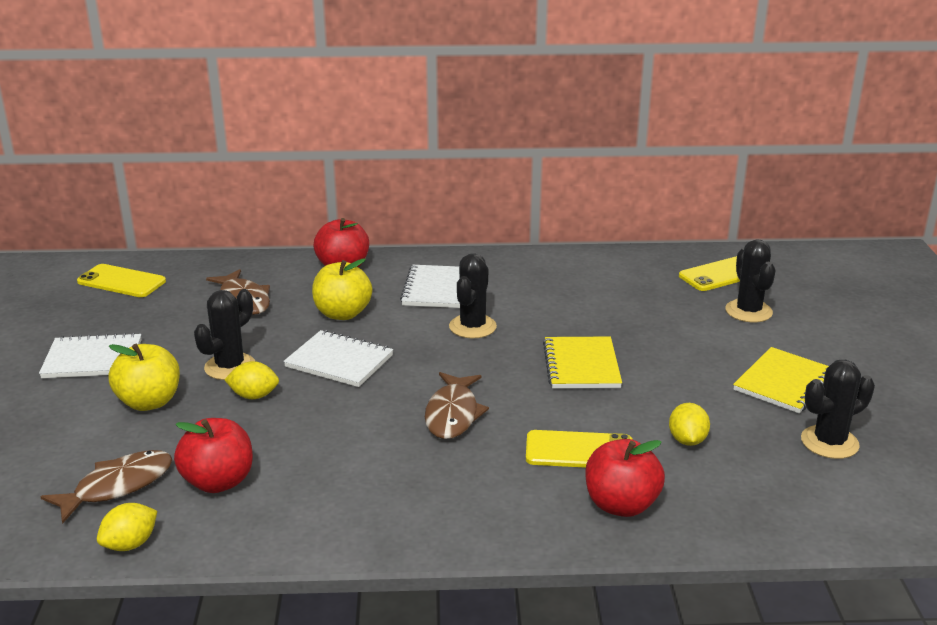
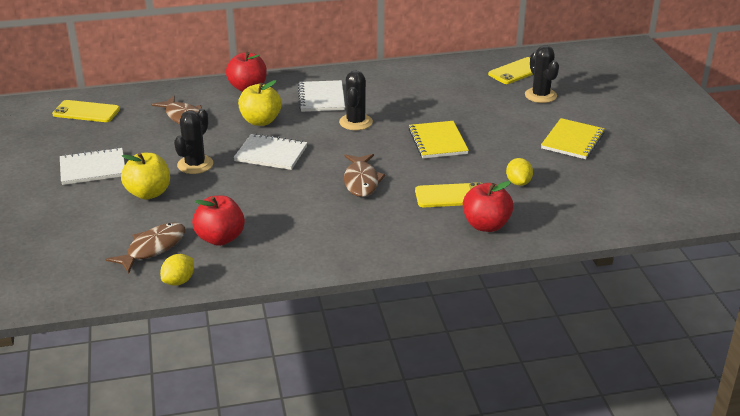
camera: 10 degrees left, 5 degrees up
(254, 396) = (220, 182): yellow lemon -> none
(829, 442) = (607, 175): black cactus -> none

